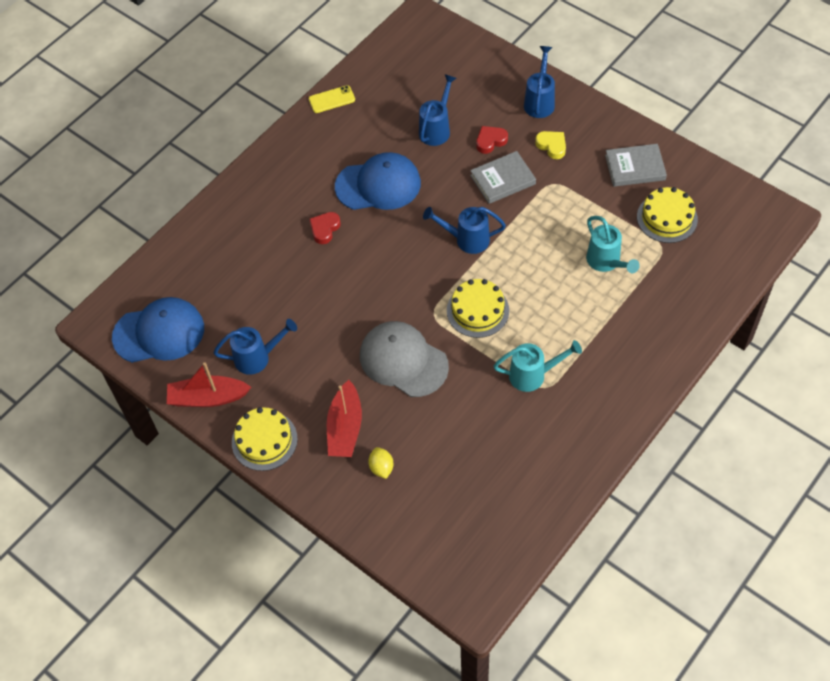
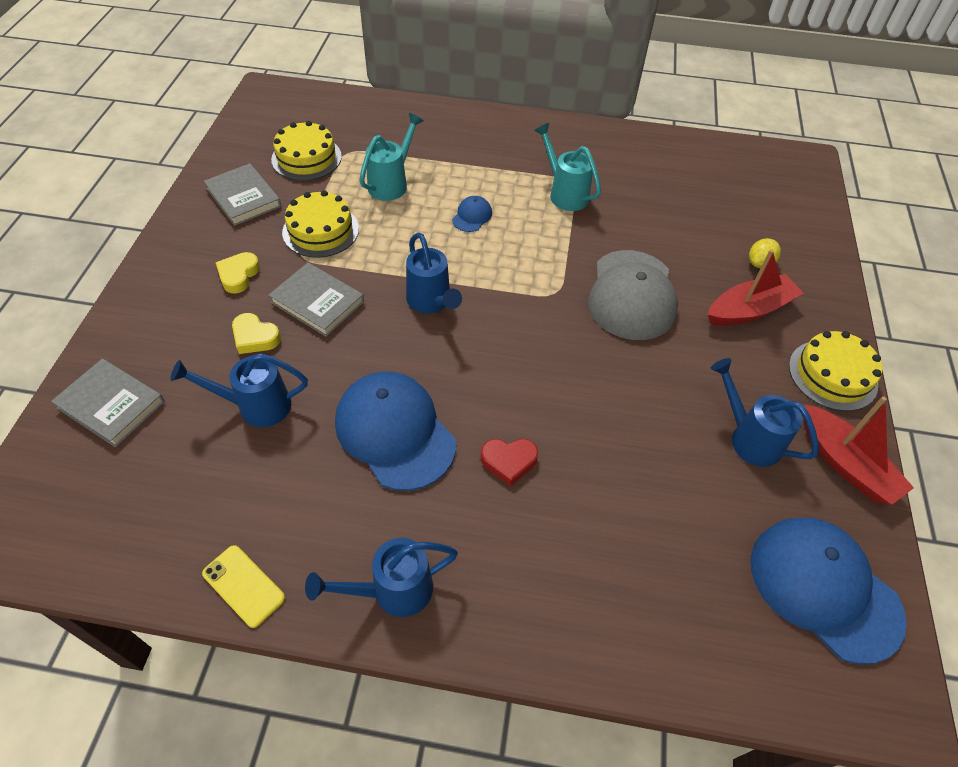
camera: 125 degrees left, 5 degrees down
(477, 69) = (111, 405): none -> grey book
(477, 310) = (522, 258): yellow cake -> yellow cake (320, 230)
(490, 141) = (255, 337): red heart -> yellow heart
(539, 101) = (160, 312): blue watering can -> blue watering can (393, 591)
(540, 299) = (472, 216): none -> blue cap

